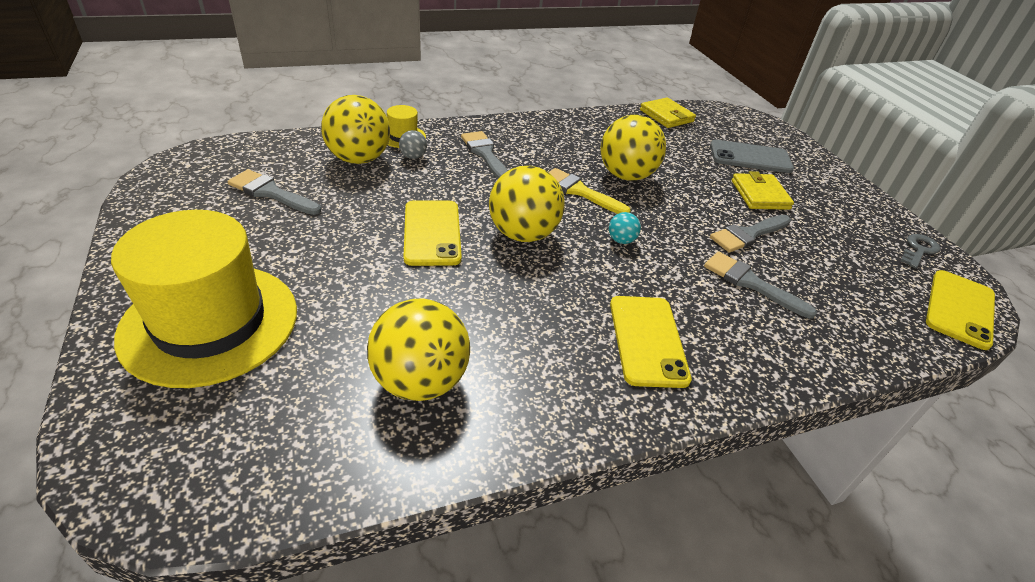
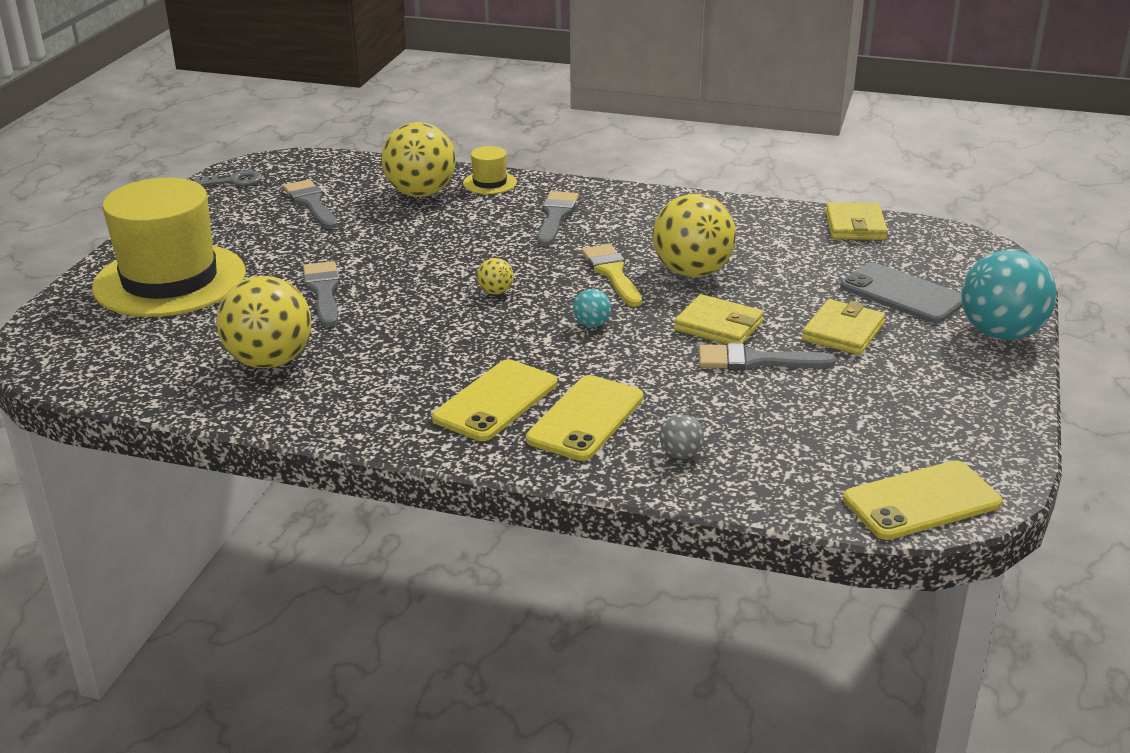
camera: 40 degrees right, 10 degrees down
(413, 156) = (476, 202): grey ball -> grey ball (680, 454)
(432, 233) = (410, 268): yellow phone -> yellow phone (585, 418)
(523, 234) = (495, 292): yellow ball -> yellow ball, size x0.43
(694, 213) = (718, 325): none -> yellow wallet
(751, 283) = (681, 398): grey brush -> grey brush (323, 291)
(826, 170) = (1001, 334): none -> turquoise ball
(918, 250) = (979, 440): grey key -> grey key (234, 181)

